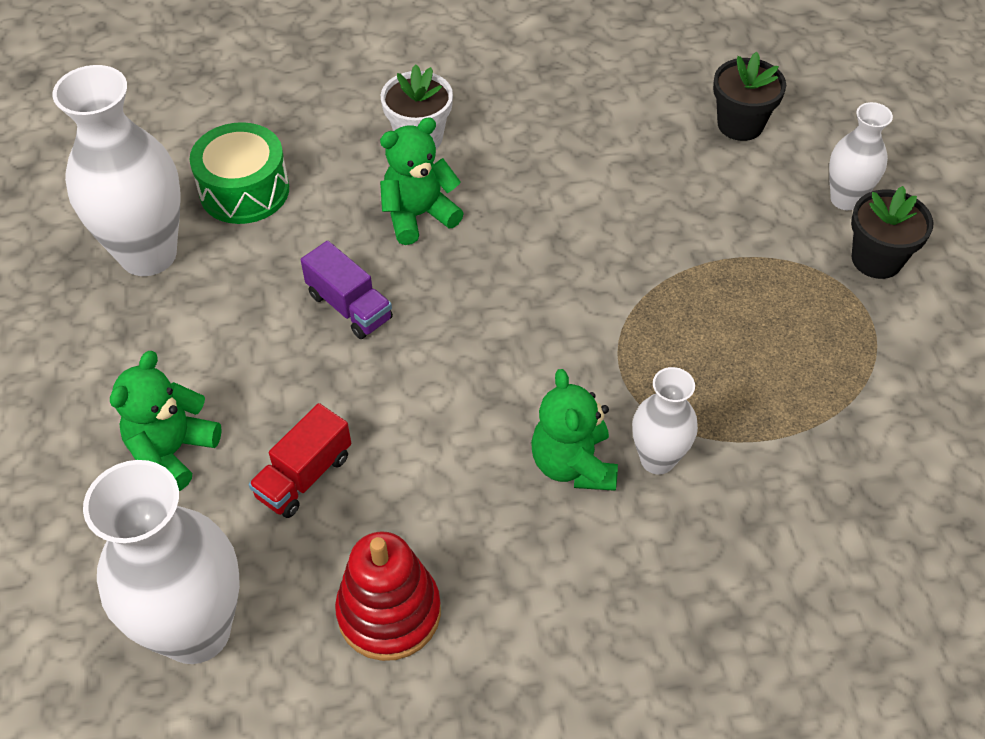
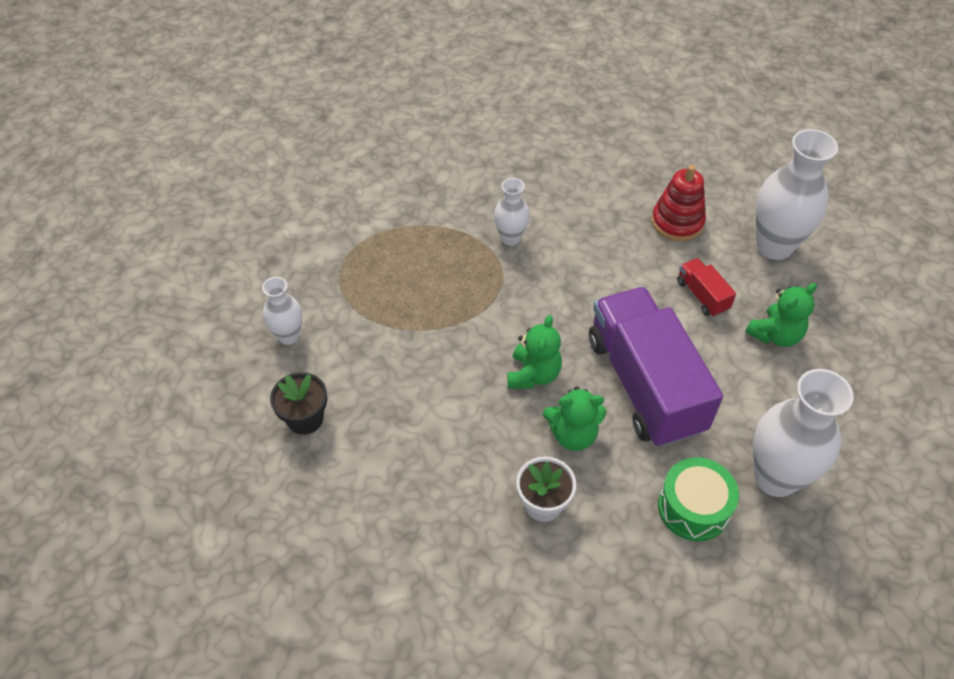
camera: 155 degrees left, 0 degrees up
(304, 476) = (702, 295): red truck -> red truck turned 90 degrees counterclockwise
(349, 306) = (645, 384): purple truck -> purple truck, size x2.39
(573, 464) = (555, 251): green teddy bear -> green teddy bear (533, 374)
(876, 259) = (307, 292): black flower pot -> none

